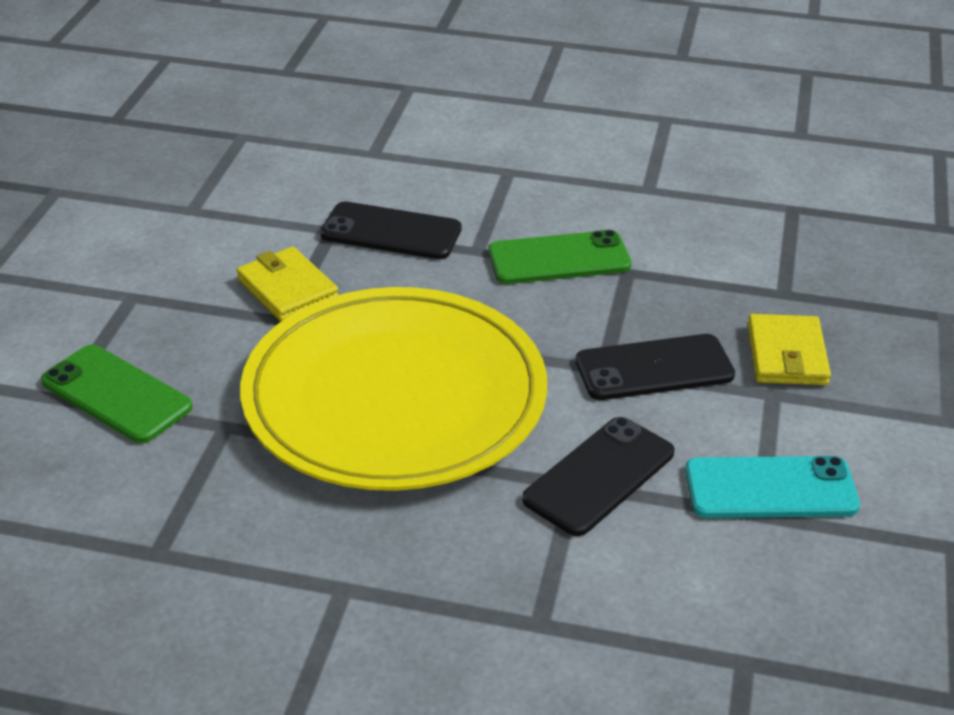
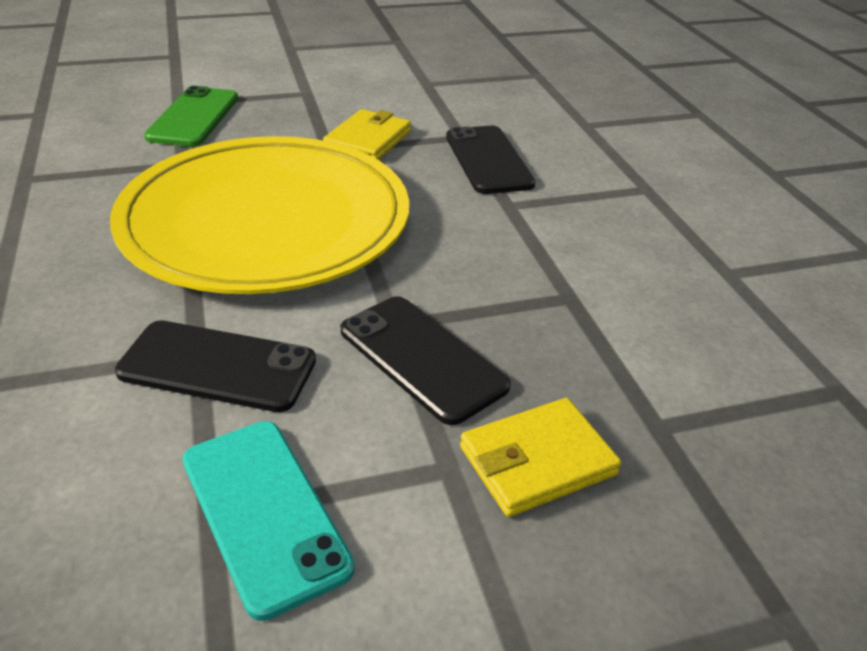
camera: 60 degrees right, 0 degrees up
(559, 259) = (545, 250): green phone -> none

